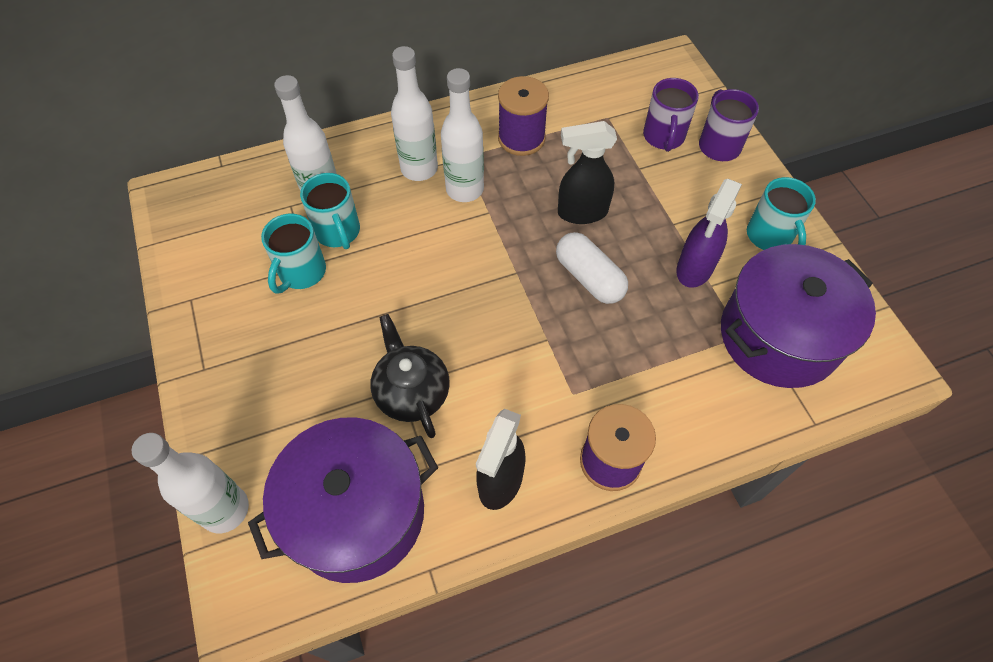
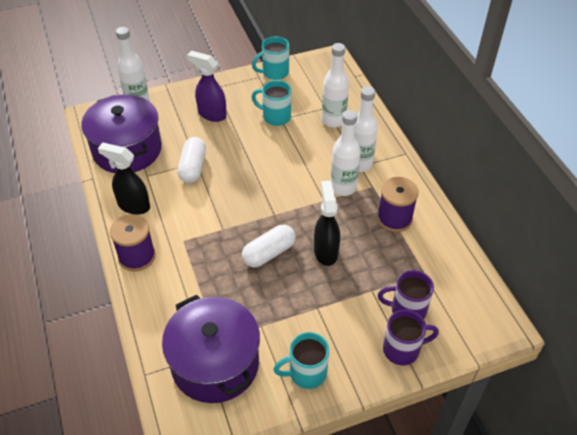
camera: 90 degrees right, 10 degrees down
(338, 232) = (305, 129): turquoise mug -> turquoise mug (274, 72)
(412, 392) = (193, 167): black teapot -> white capsule
(694, 269) = (275, 316): purple spray bottle -> purple spray bottle (211, 114)

